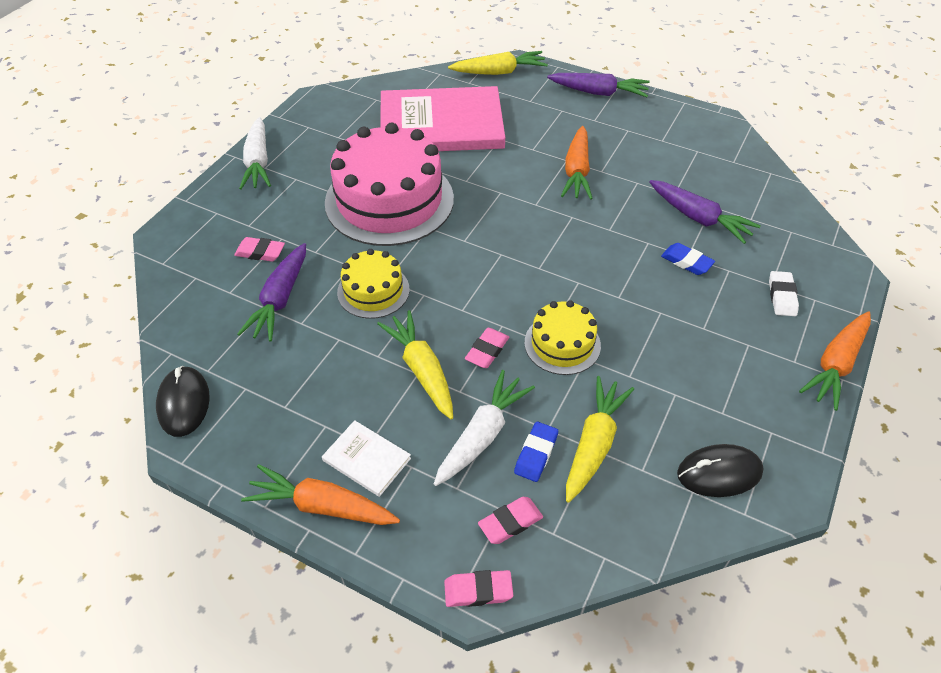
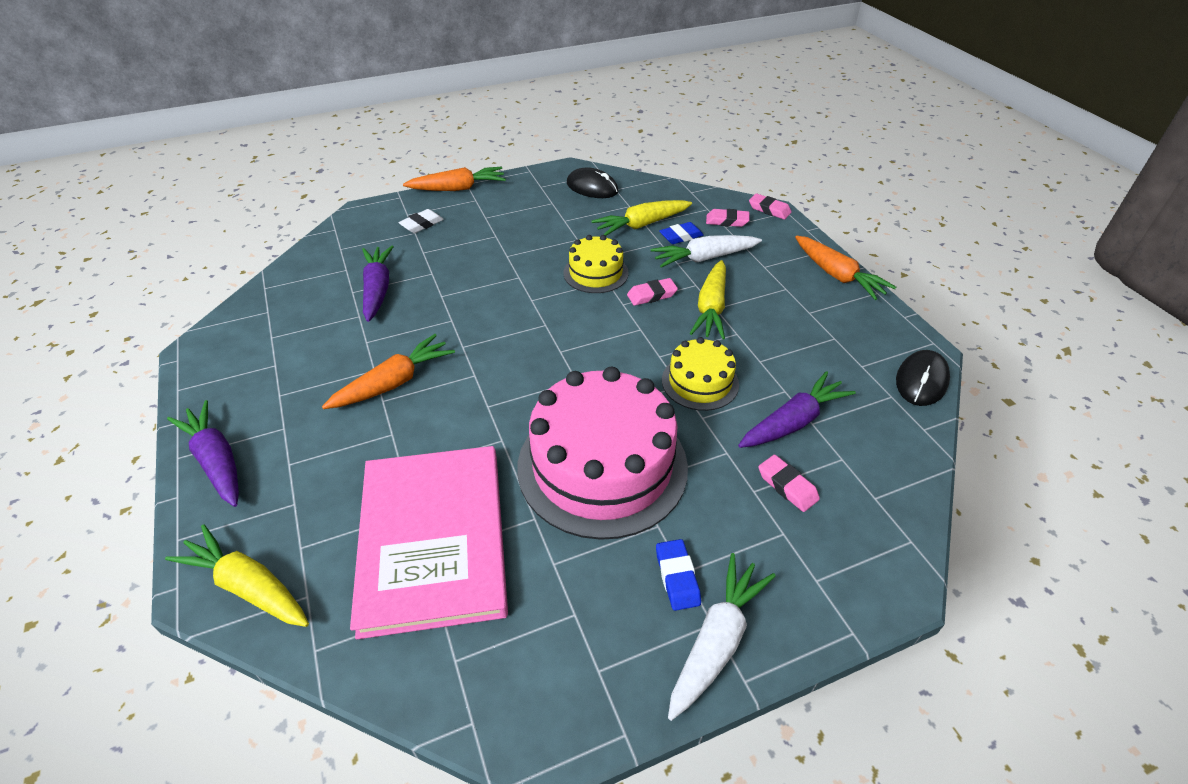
camera: 140 degrees left, 5 degrees down
(367, 459) = (791, 282): white book -> none
(441, 124) = (433, 539): pink book -> pink book turned 45 degrees clockwise
(686, 262) = (439, 270): blue eraser -> blue eraser (677, 577)

